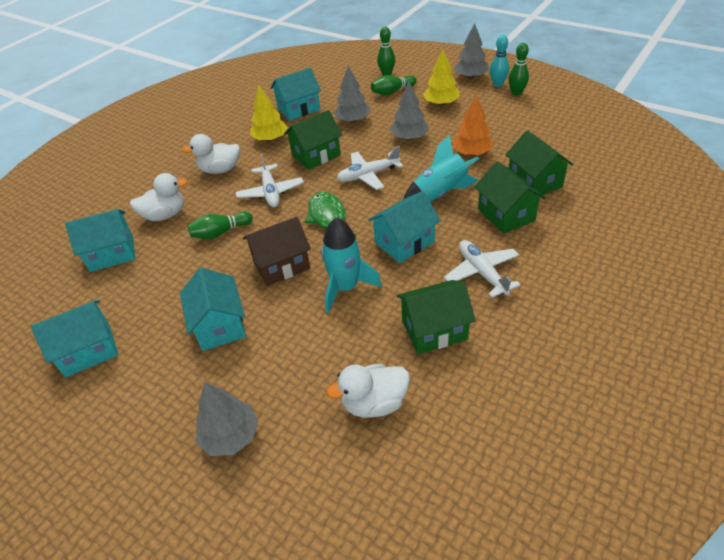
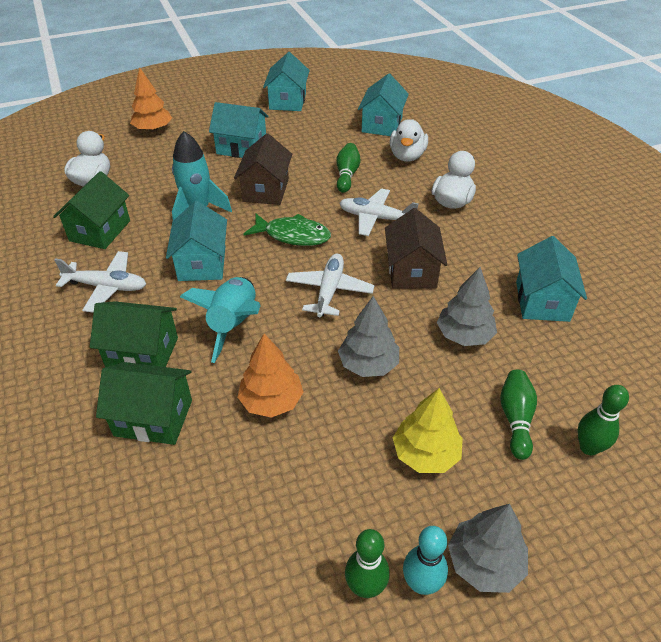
camera: 120 degrees right, 0 degrees up
(231, 436) = (153, 129): grey tree -> orange tree
(270, 139) = (484, 252): yellow tree -> none
(316, 155) = (411, 271): green house -> brown house

